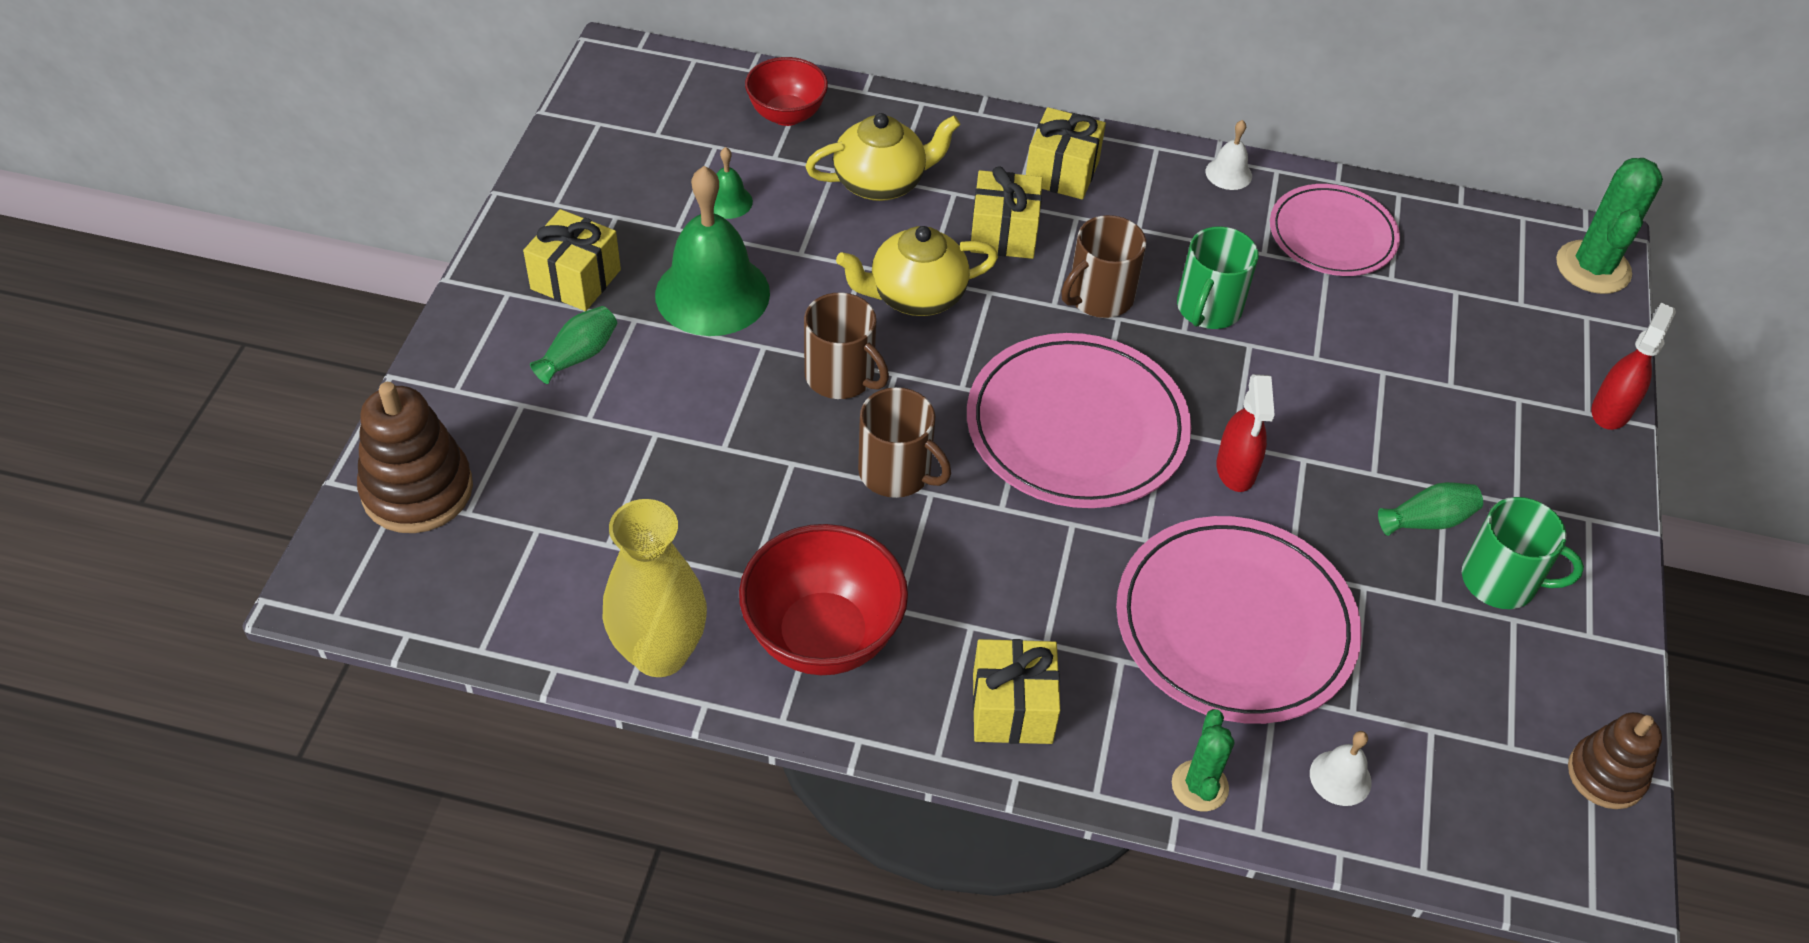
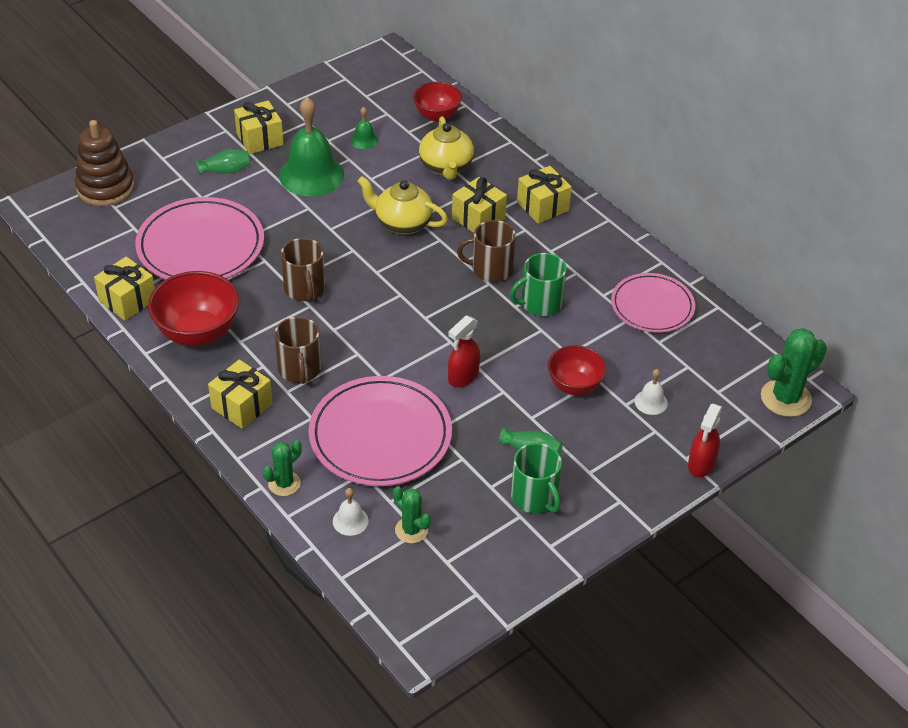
camera: 40 degrees right, 5 degrees down
(660, 653) = (127, 300): yellow vase -> yellow gift
(841, 376) = (327, 238): brown mug -> brown mug (299, 369)
(881, 182) = (446, 167): yellow teapot -> yellow teapot turned 60 degrees clockwise
(1076, 427) = (409, 317): pink plate -> pink plate (200, 246)
(1228, 173) = (632, 250): white bell -> white bell (651, 402)
(1371, 397) = (574, 385): none -> red bowl
(1423, 734) = (411, 530): none -> green cactus
(1606, 775) = (478, 601): brown stacking toy -> none
(1611, 410) = (701, 464): red spray bottle -> red spray bottle turned 135 degrees clockwise

